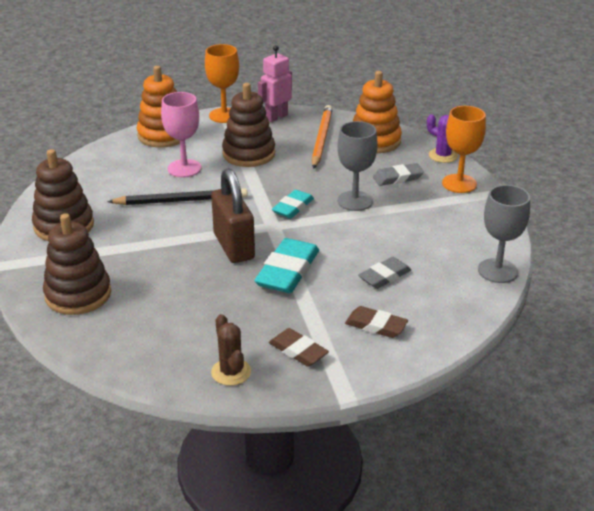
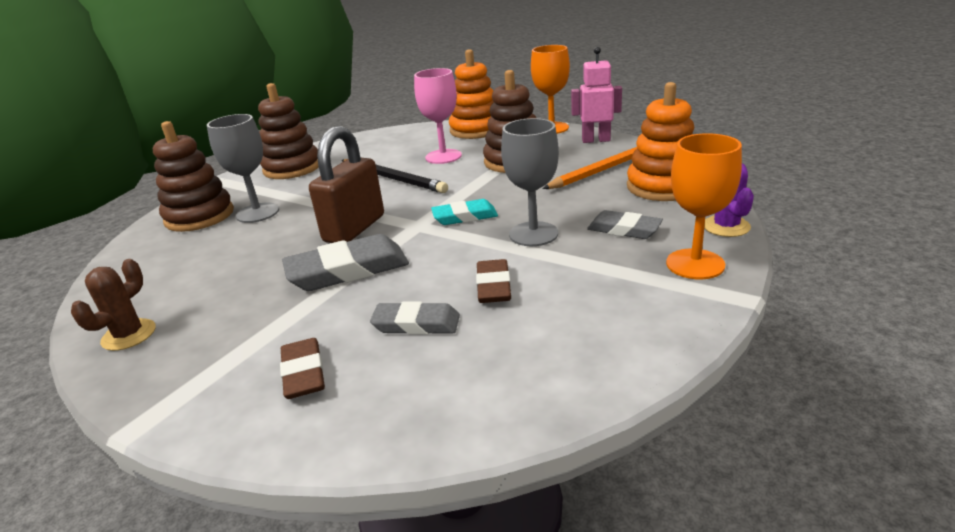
camera: 50 degrees right, 5 degrees down
(287, 271) = (348, 270): turquoise eraser -> grey eraser
(298, 351) = (201, 351): brown eraser -> brown eraser (493, 286)
(497, 271) = (558, 398): grey goblet -> grey goblet (257, 213)

